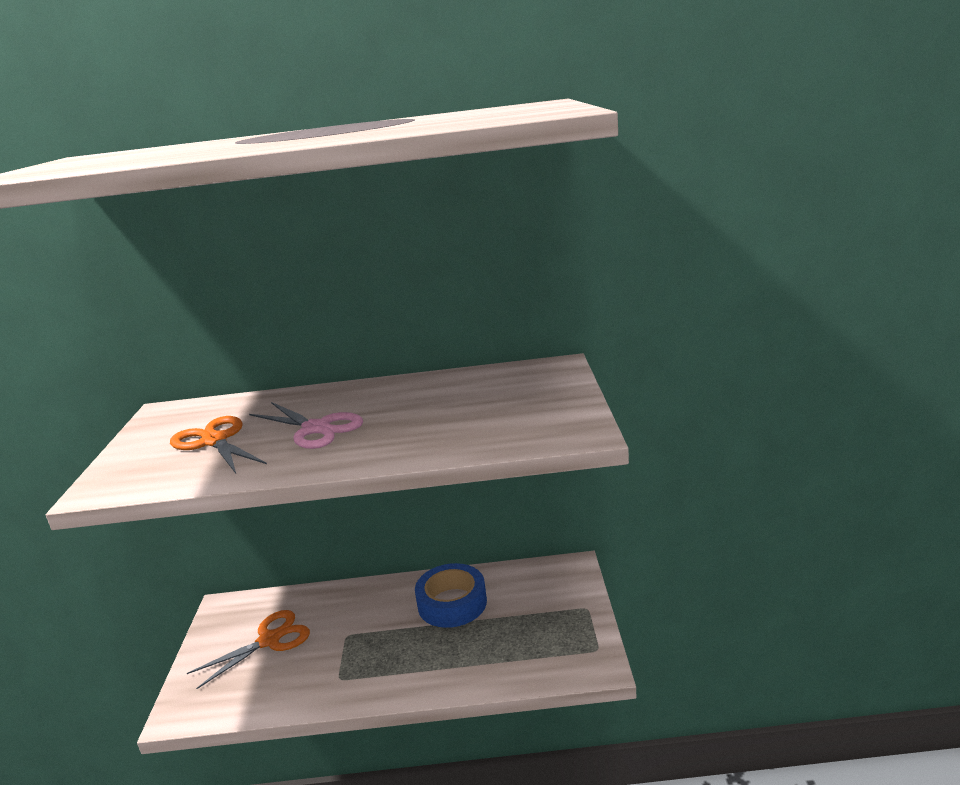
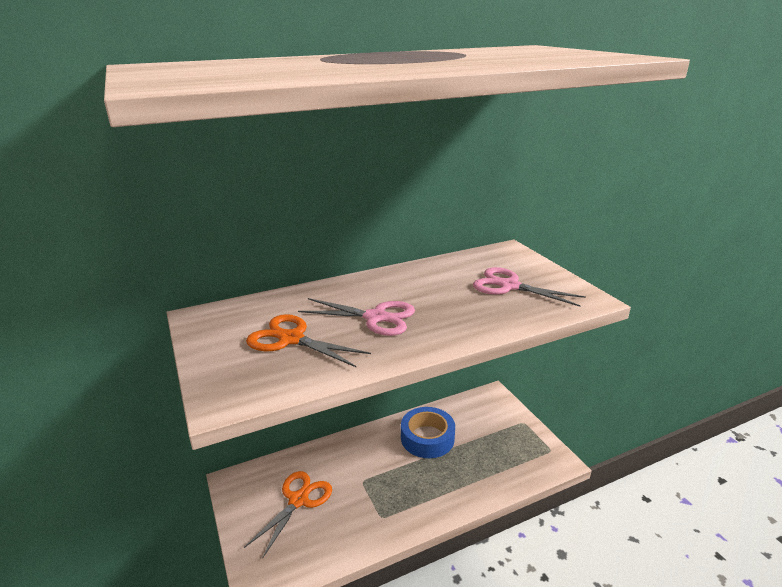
camera: 25 degrees left, 5 degrees up
(502, 408) = (509, 286): none -> pink scissors

